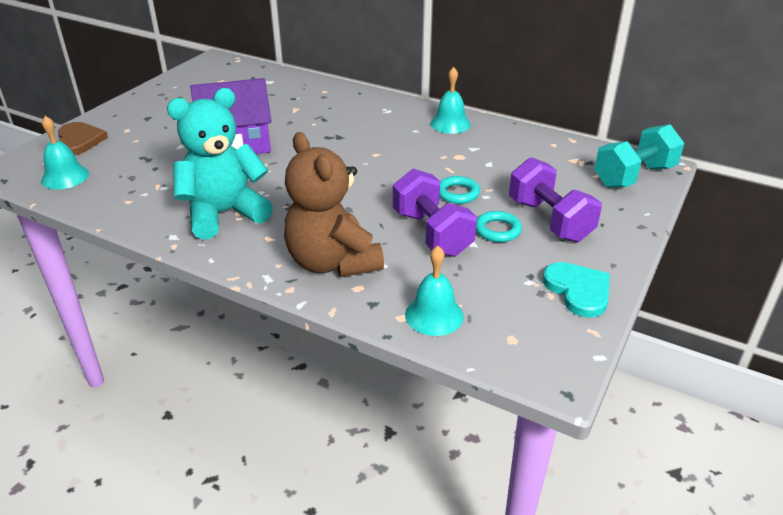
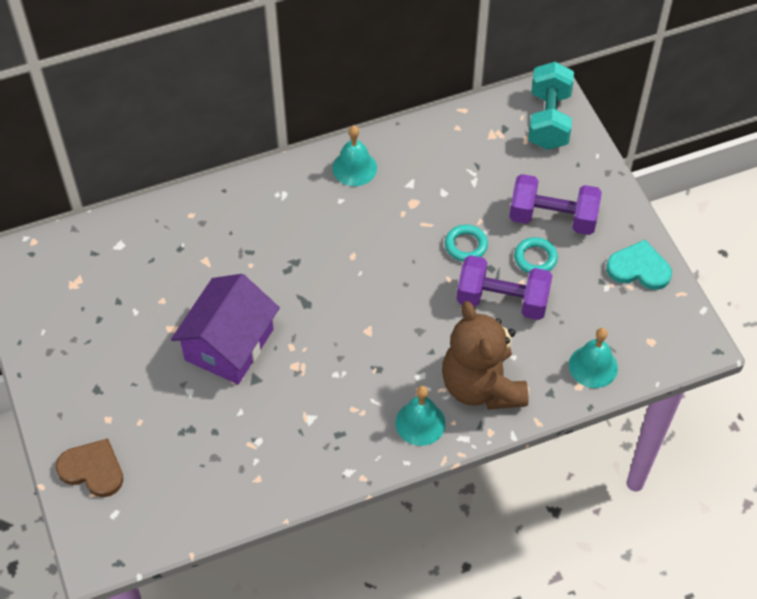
camera: 50 degrees left, 20 degrees up
(65, 177) = (162, 510): turquoise bell -> turquoise bell (420, 423)
(224, 214) = (347, 419): turquoise teddy bear -> none
(332, 262) = (481, 386): brown teddy bear -> brown teddy bear turned 60 degrees clockwise

